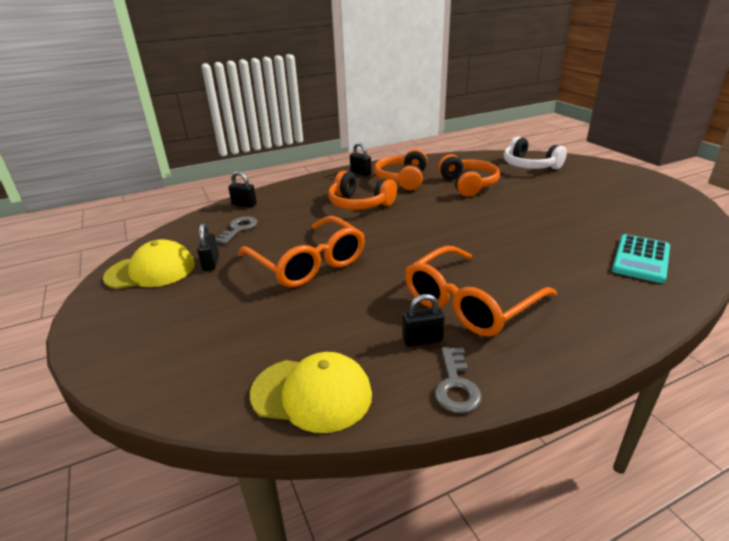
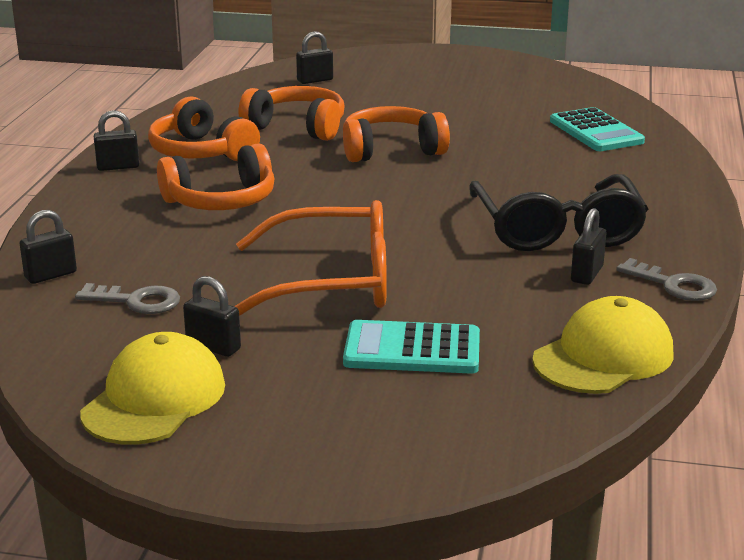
camera: 55 degrees left, 5 degrees down
(238, 229) = (136, 301): grey key -> grey key turned 135 degrees clockwise
(256, 317) = (412, 349): none -> turquoise calculator
(469, 303) = (557, 230): orange glasses -> black glasses
(486, 214) = (391, 150): none -> orange headphones
(529, 166) = (315, 80): white headphones -> black padlock

